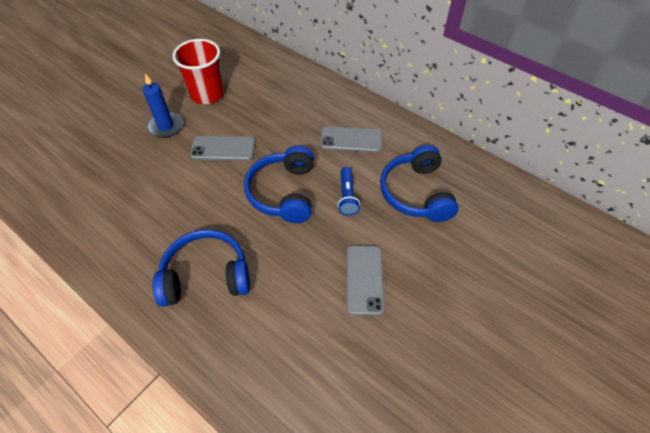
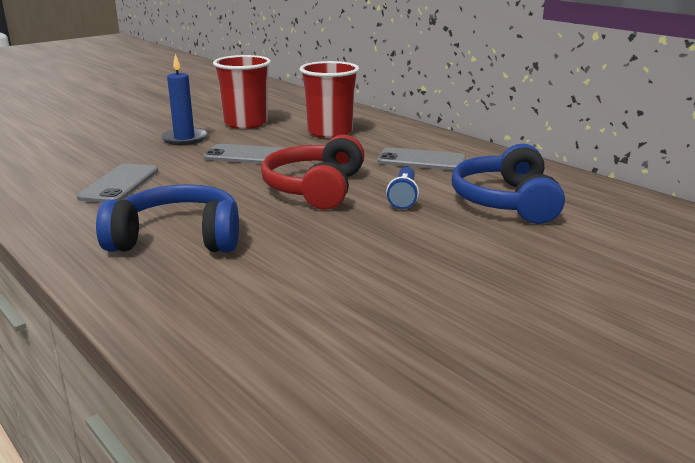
camera: 10 degrees right, 30 degrees down
(276, 102) = (330, 132): none -> red cup
(283, 192) = (315, 188): blue headphones -> red headphones
(364, 279) = (410, 260): grey phone -> grey phone (119, 184)

